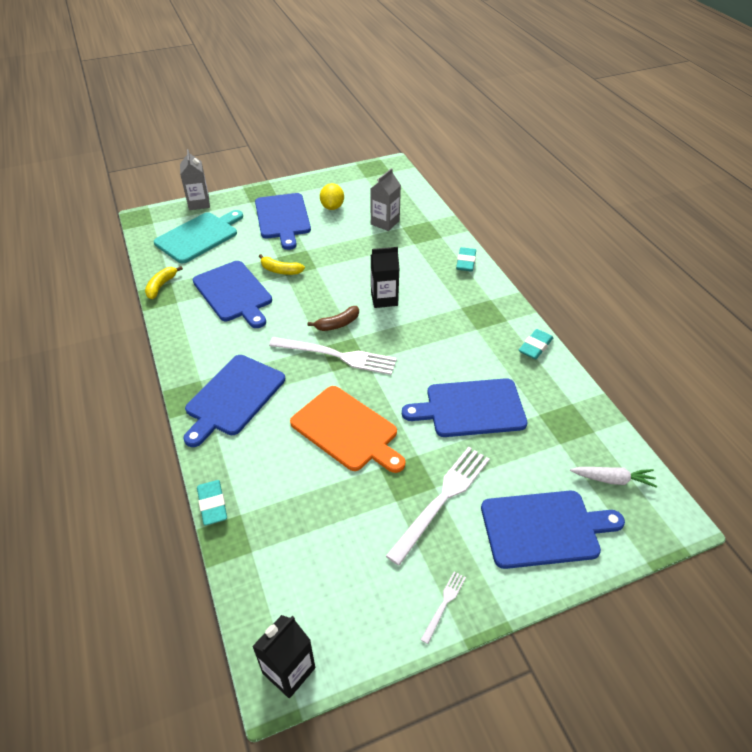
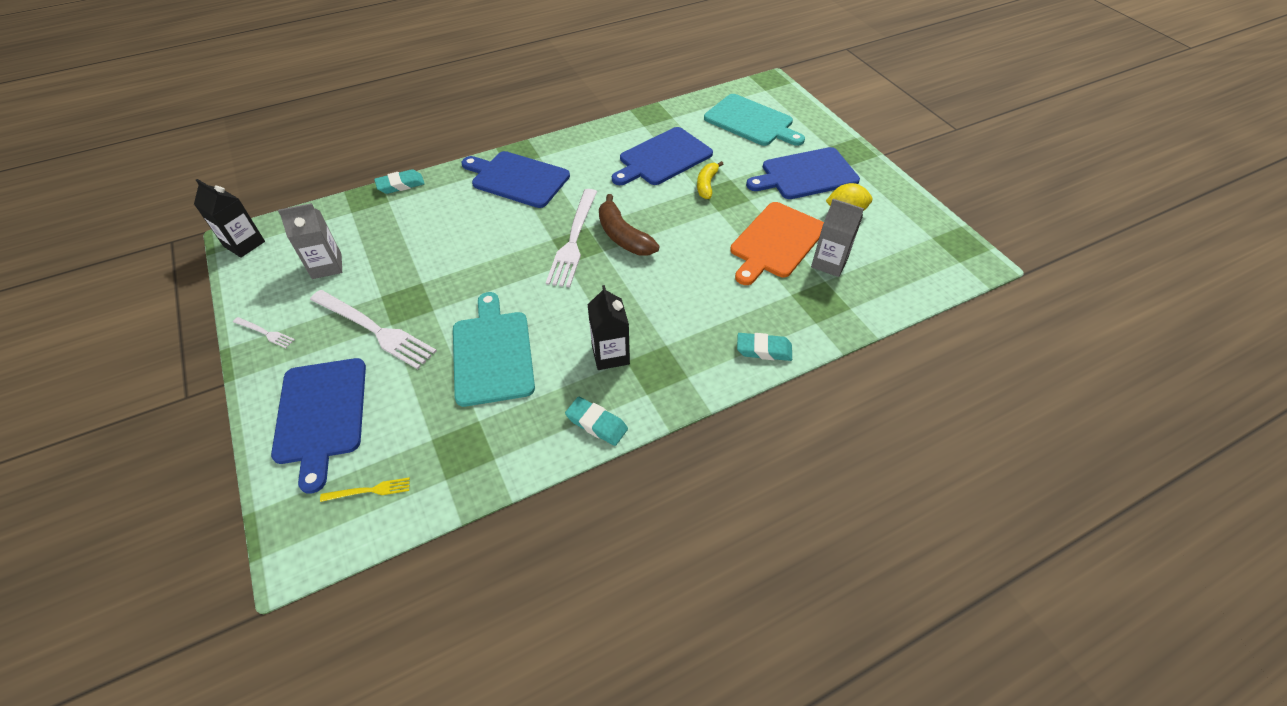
camera: 85 degrees right, 5 degrees up
(161, 286) = (666, 113): yellow banana -> none
(199, 203) = (811, 112): grey carton -> grey carton (327, 266)
(337, 324) = (623, 236): brown banana -> brown banana, size x1.53
(347, 430) = (470, 256): orange cutting board -> orange cutting board (776, 242)
(384, 299) = (671, 271): black carton -> black carton (610, 354)
(471, 408) = (492, 353): blue cutting board -> turquoise cutting board
(613, 479) = (369, 490): white carrot -> yellow fork

